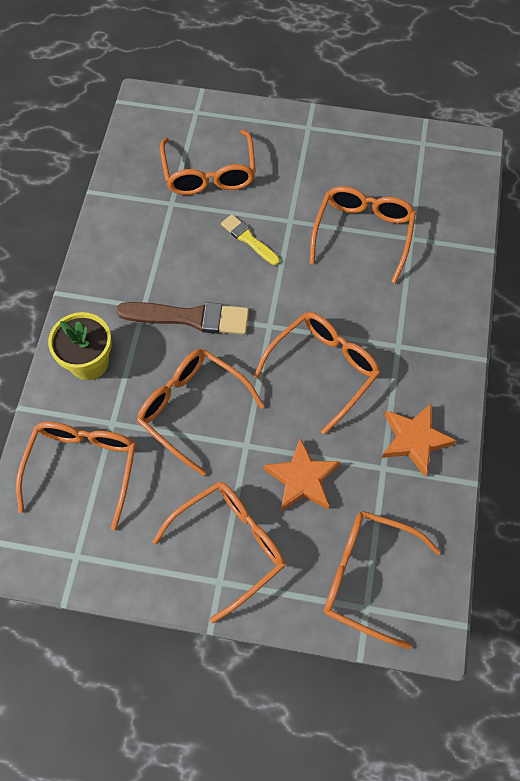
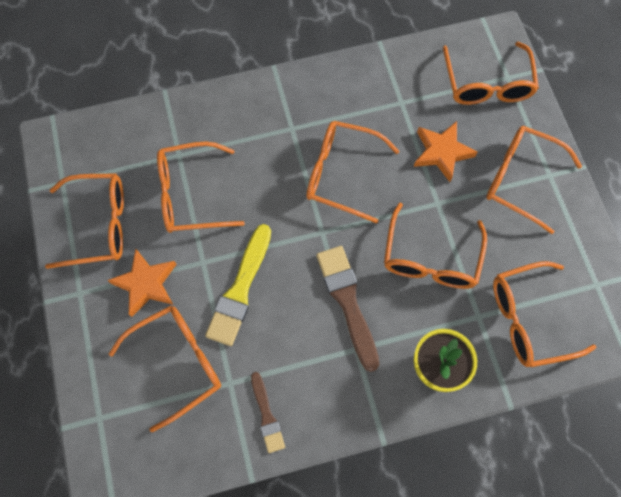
camera: 115 degrees left, 5 degrees up
(129, 219) = (267, 415): none -> brown brush
(248, 239) = (240, 290): yellow brush -> yellow brush, size x1.71
(366, 156) = (98, 225): none -> orange glasses
(414, 440) = (368, 90): orange star -> orange star (146, 284)

